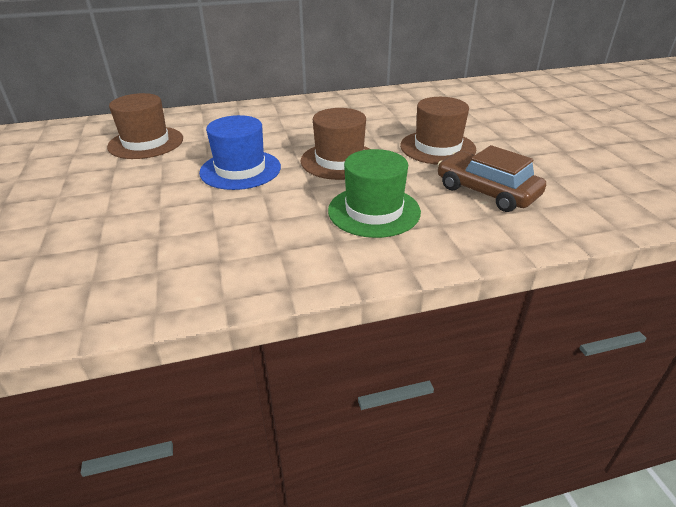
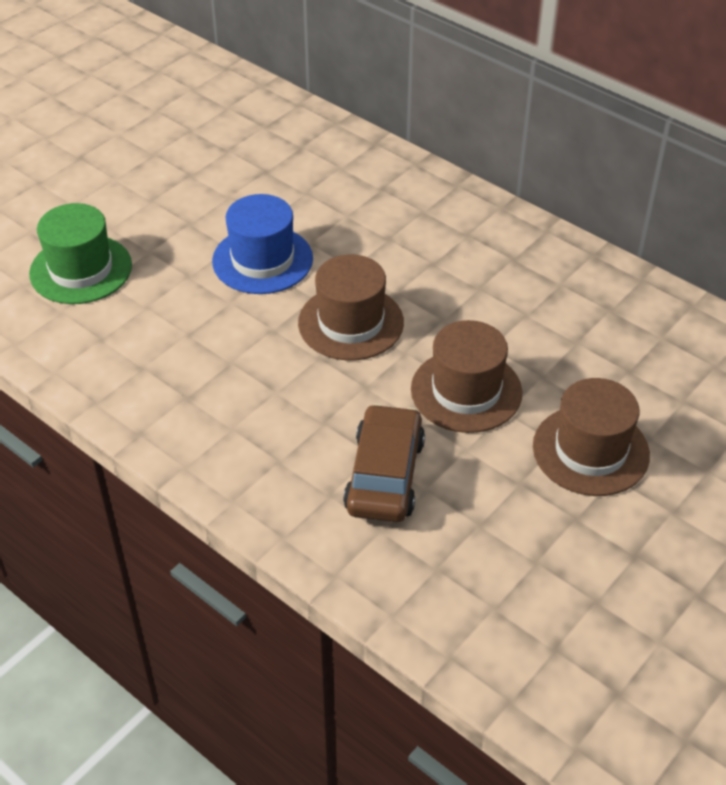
camera: 55 degrees right, 10 degrees up
(146, 143) = (257, 159): brown hat -> brown hat (590, 450)
(374, 211) = (263, 400): green hat -> green hat (81, 269)

